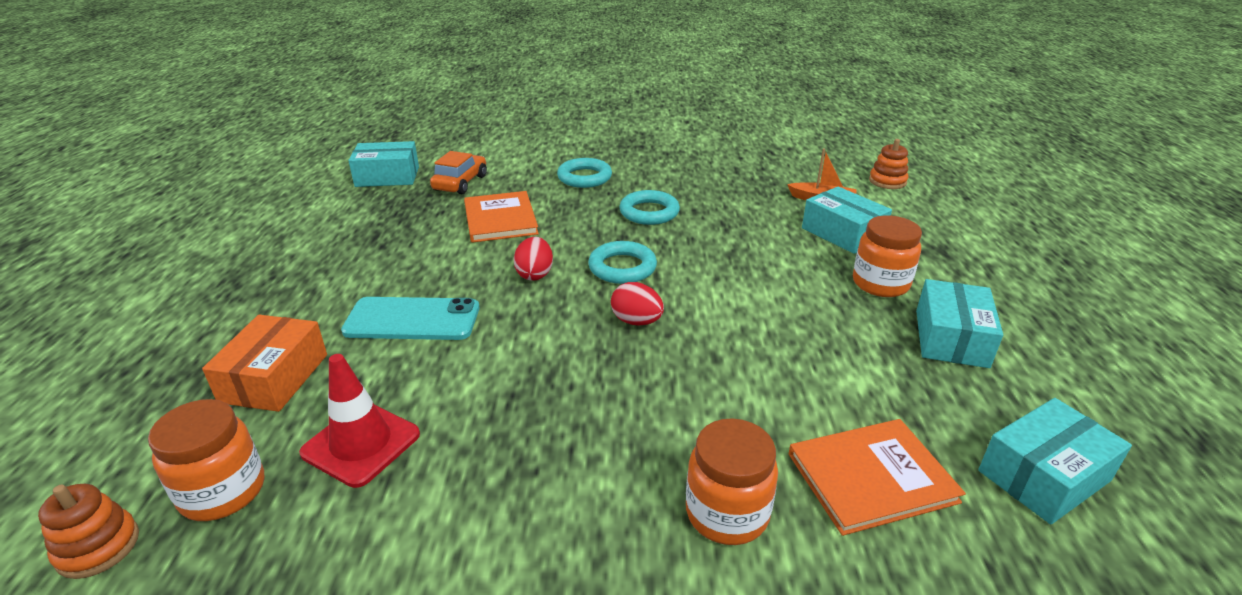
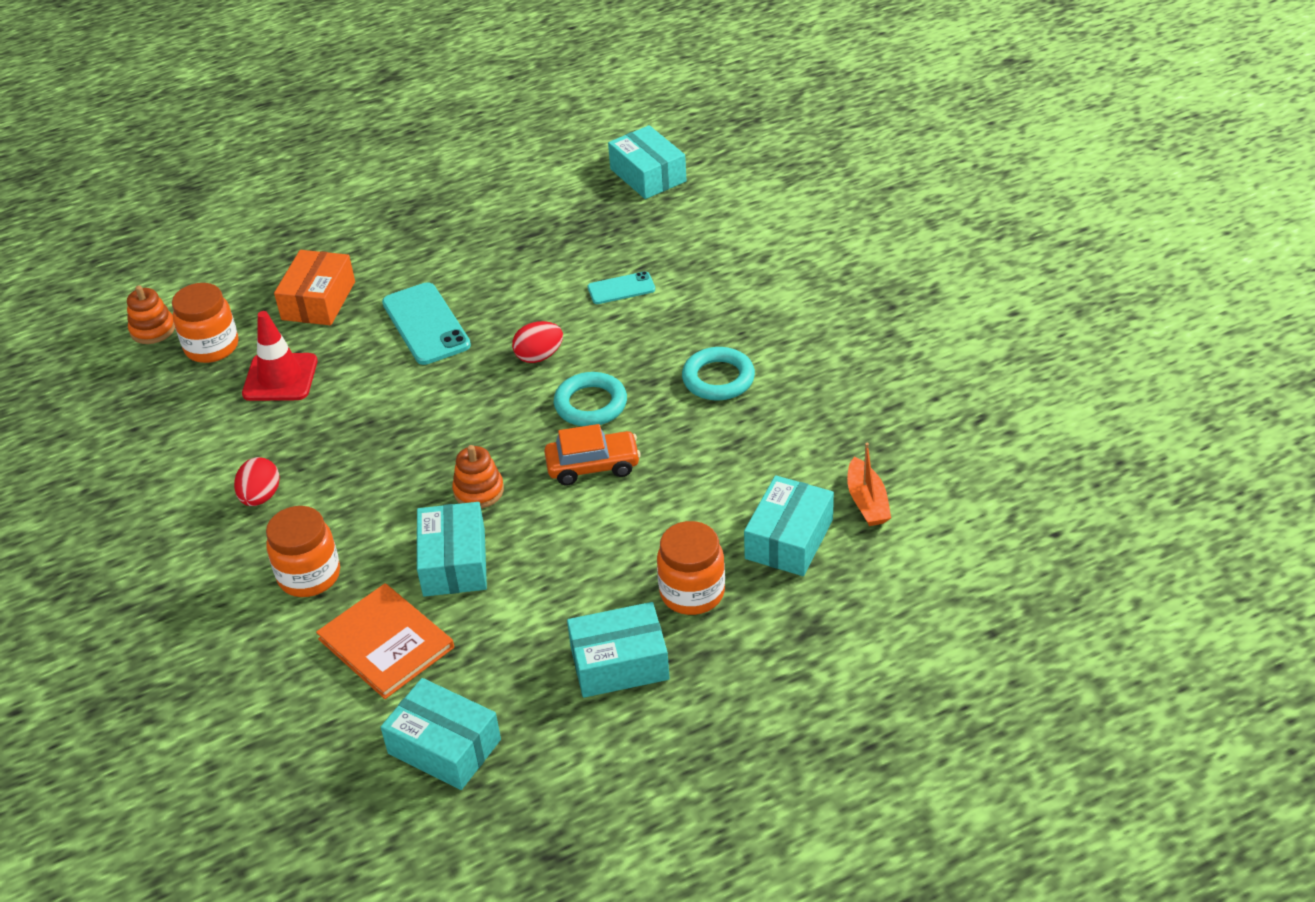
camera: 65 degrees right, 10 degrees up
(274, 378) = (318, 300): orange box -> orange box turned 60 degrees counterclockwise
(460, 183) = (674, 226): orange car -> orange car (593, 466)
(500, 219) = (621, 288): orange book -> turquoise phone
(584, 177) = (762, 300): turquoise ring -> none
(636, 321) = (507, 448): red egg -> red egg (261, 497)
(772, 395) = (454, 562): none -> turquoise box
(887, 181) = (977, 548): orange stacking toy -> orange stacking toy (478, 491)

